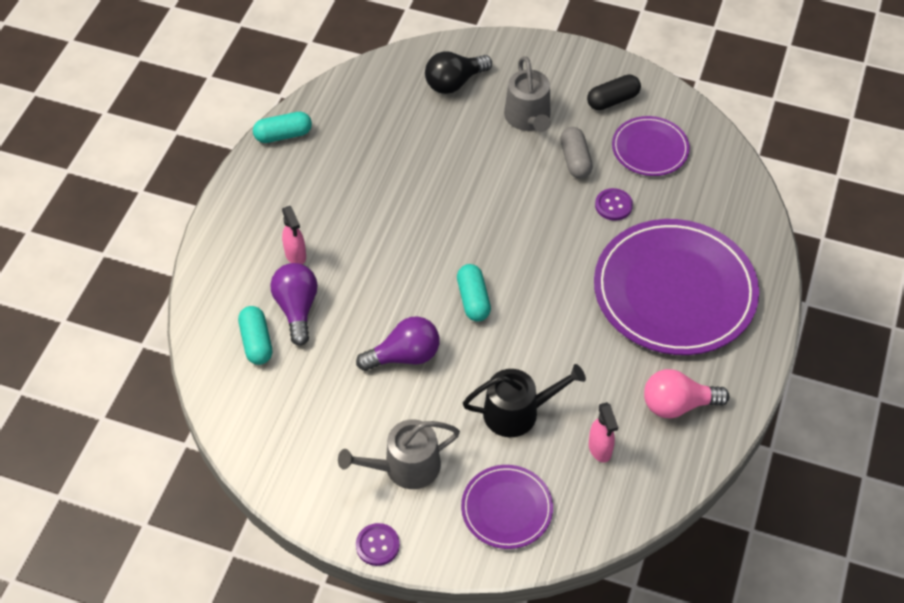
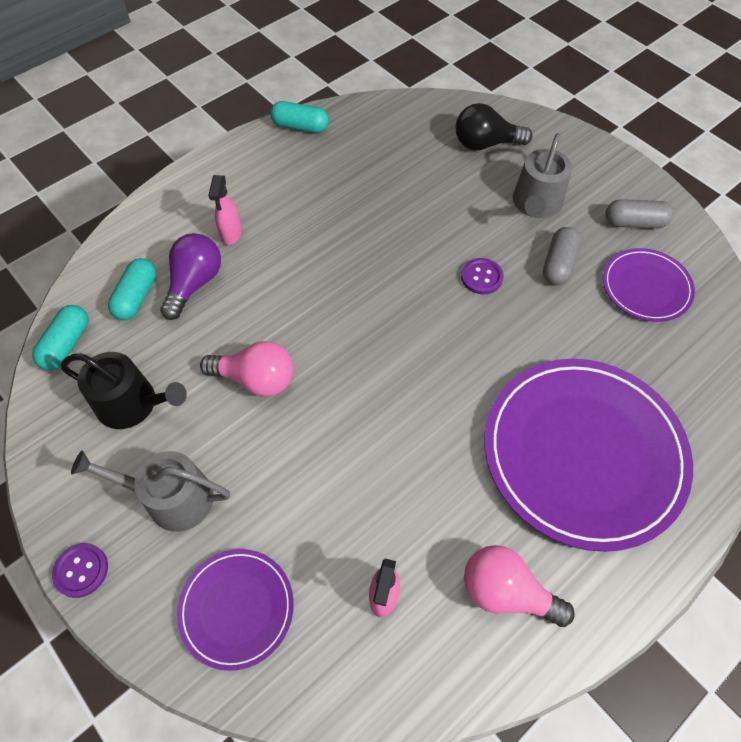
camera: 30 degrees right, 5 degrees up
(404, 356) = (256, 379): purple light bulb -> pink light bulb
(473, 299) = (362, 355): turquoise capsule -> turquoise capsule (67, 344)
(518, 412) = (325, 501): black watering can -> black watering can (133, 404)
(613, 100) = (634, 223): black capsule -> grey capsule
(613, 205) = (570, 327): purple button -> purple button (481, 277)

